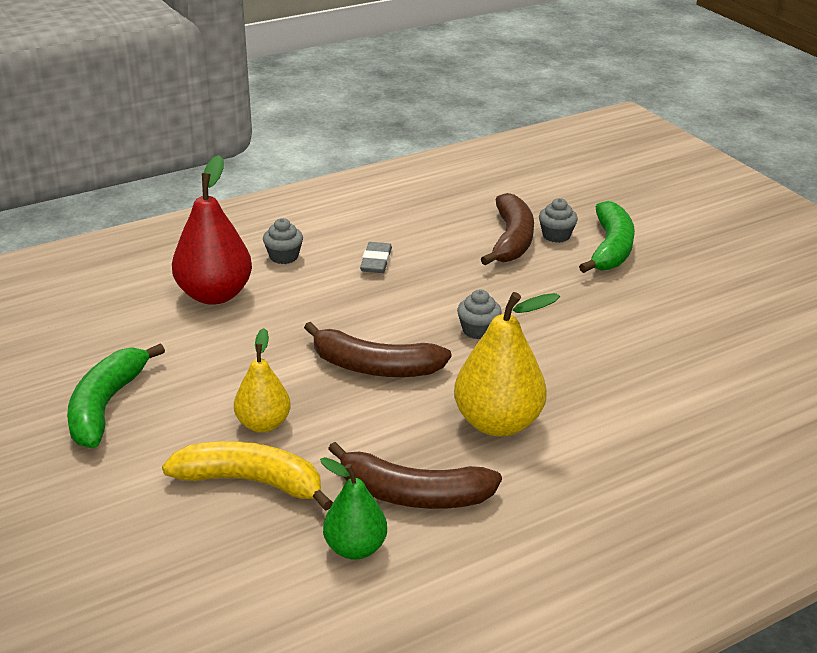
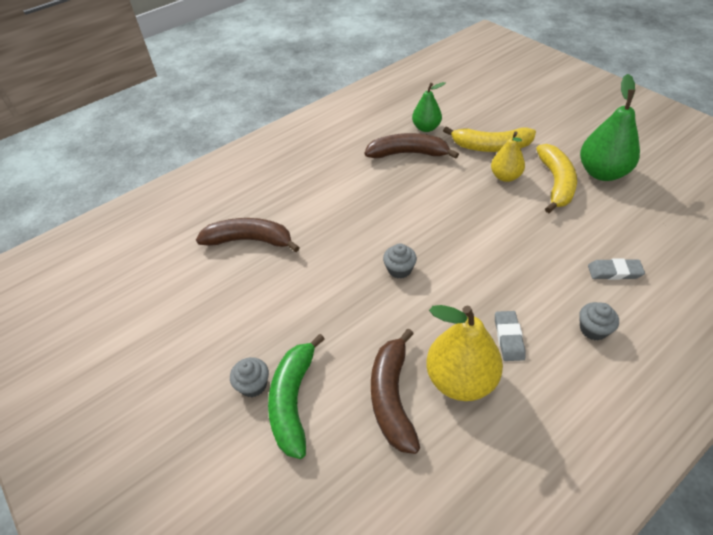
camera: 175 degrees right, 15 degrees up
(106, 406) = (602, 173): green banana -> green pear
(192, 401) = (556, 183): none -> yellow banana
(214, 295) = (614, 272): red pear -> grey eraser
(374, 367) = (460, 225): brown banana -> brown banana (250, 240)
(498, 423) = (372, 198): yellow pear -> yellow pear (460, 380)
(556, 235) = (348, 414): grey cupcake -> grey cupcake (253, 385)

